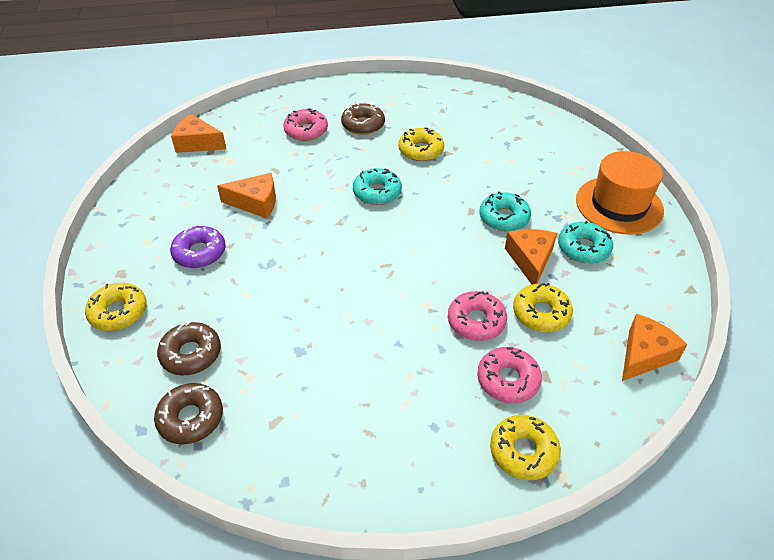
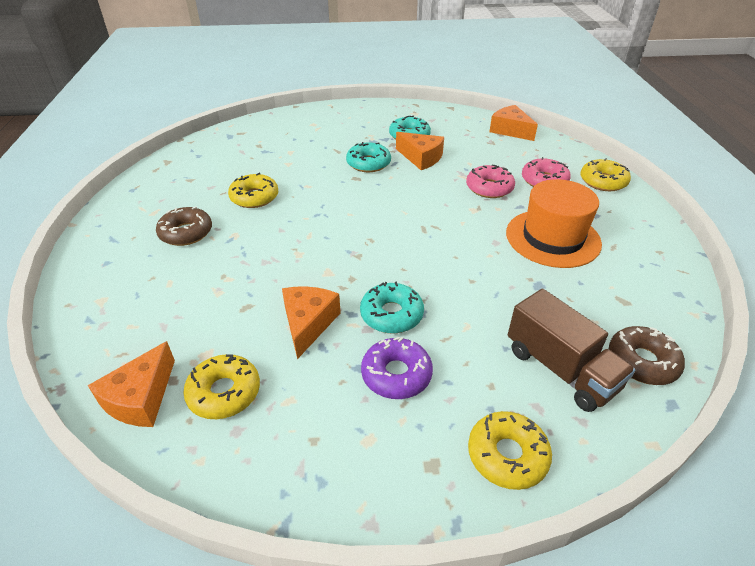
camera: 85 degrees left, 5 degrees down
(191, 354) = (560, 369): brown donut -> brown truck
(306, 131) = (172, 279): pink donut -> none
(377, 192) = (315, 228): turquoise donut -> turquoise donut (391, 314)
(530, 260) = (421, 158): orange cheese -> orange cheese turned 150 degrees counterclockwise
(541, 313) = (478, 160): yellow donut -> yellow donut (224, 392)
(619, 205) = (363, 116): orange hat -> orange hat (552, 238)

